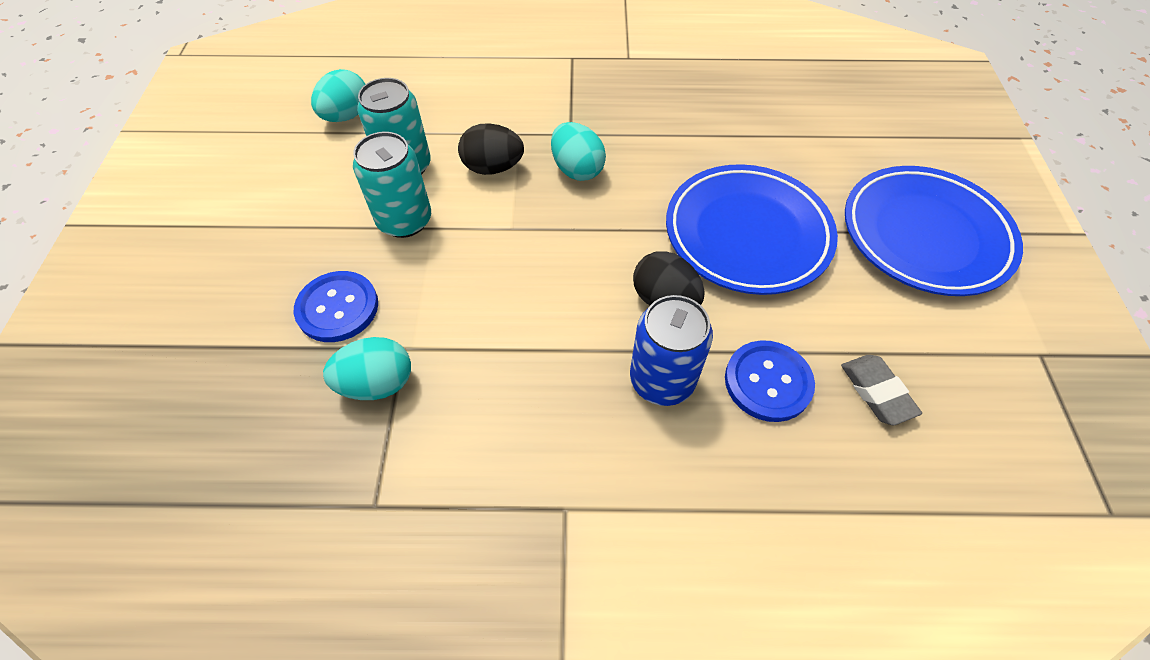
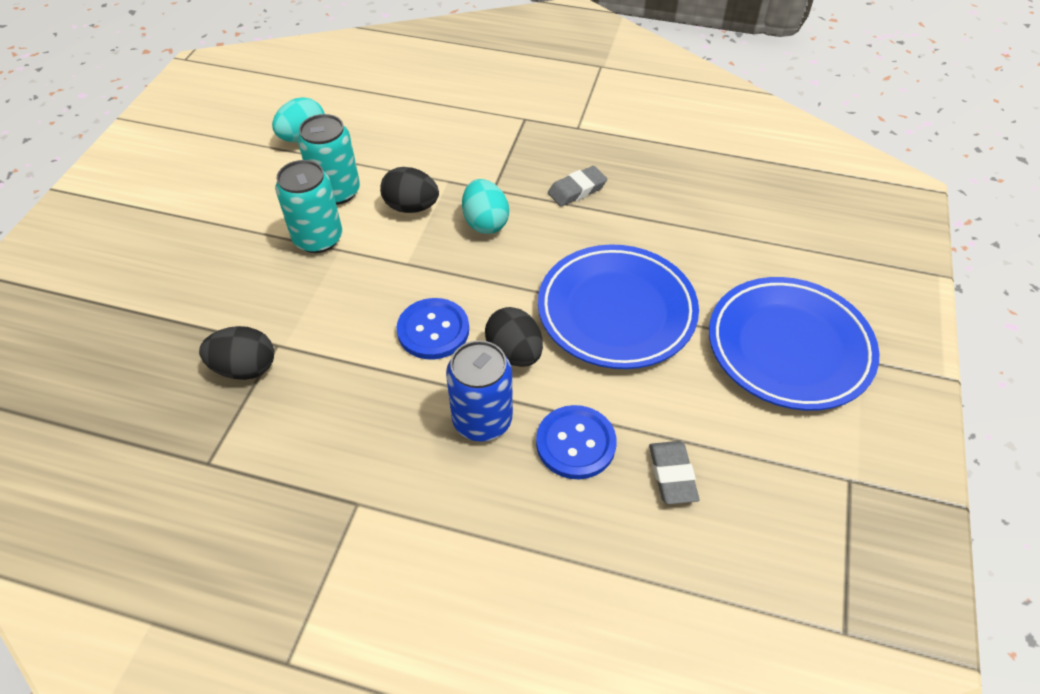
camera: 15 degrees right, 5 degrees down
(338, 308) = (236, 300): blue button -> blue button (433, 330)
(377, 383) = (245, 368): turquoise egg -> black egg
(654, 119) = (577, 190): none -> grey eraser

